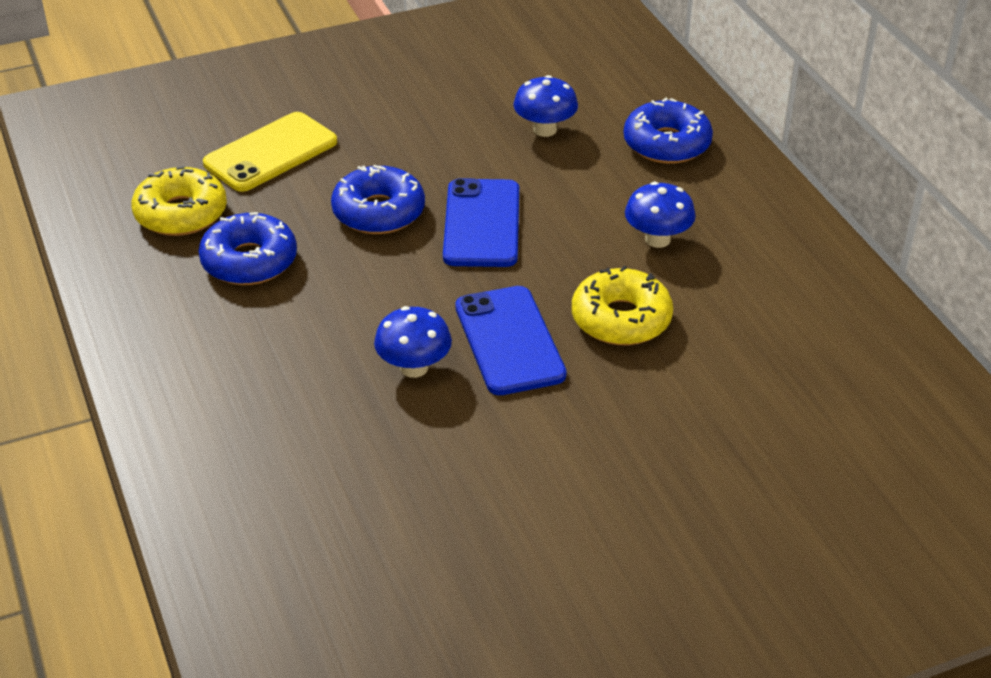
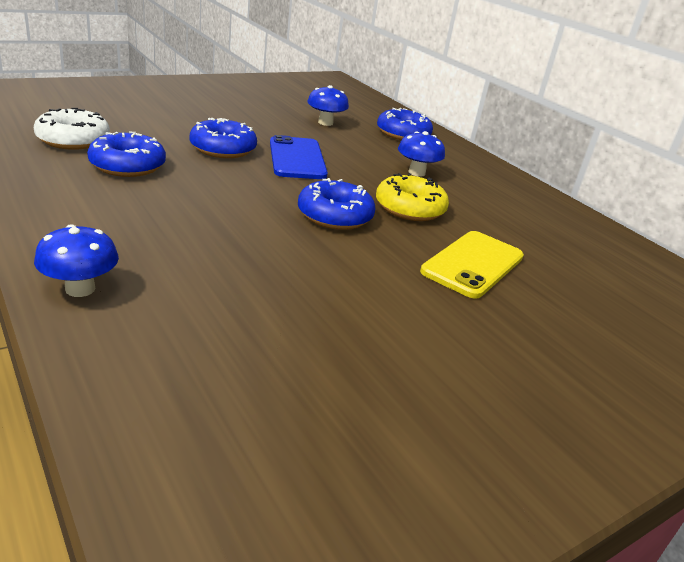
camera: 15 degrees left, 10 degrees down
(181, 213) = (73, 140): yellow donut -> white donut
(270, 153) = (141, 118): yellow phone -> yellow phone (473, 264)
(414, 368) = (266, 227): blue mushroom -> blue mushroom (80, 289)
(509, 341) = (335, 216): blue phone -> blue donut

